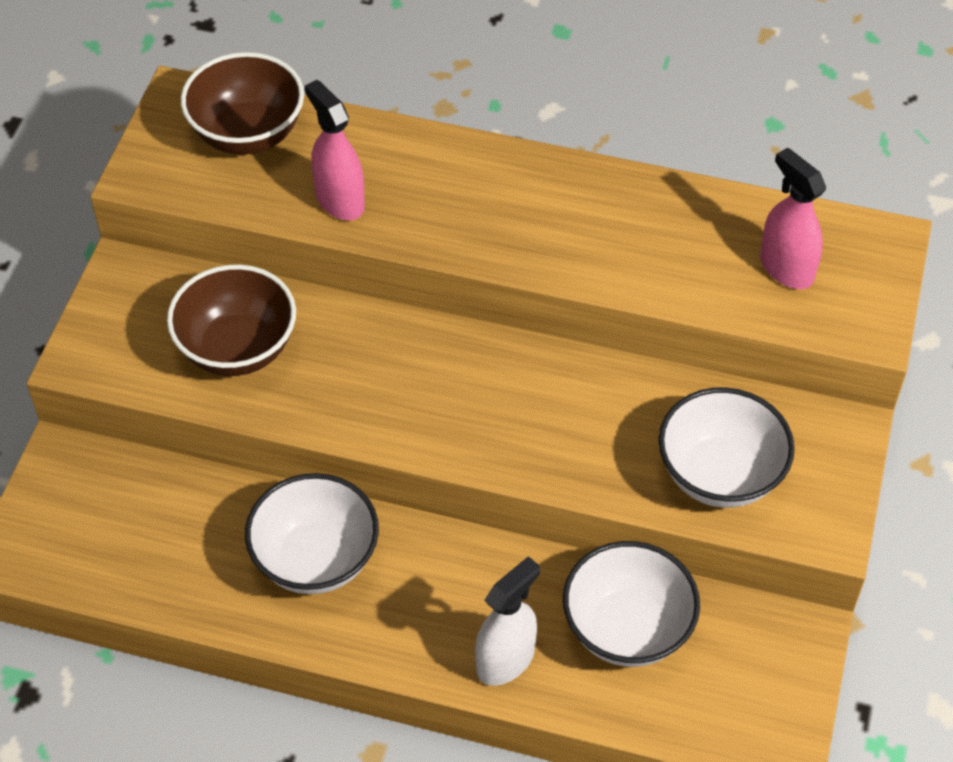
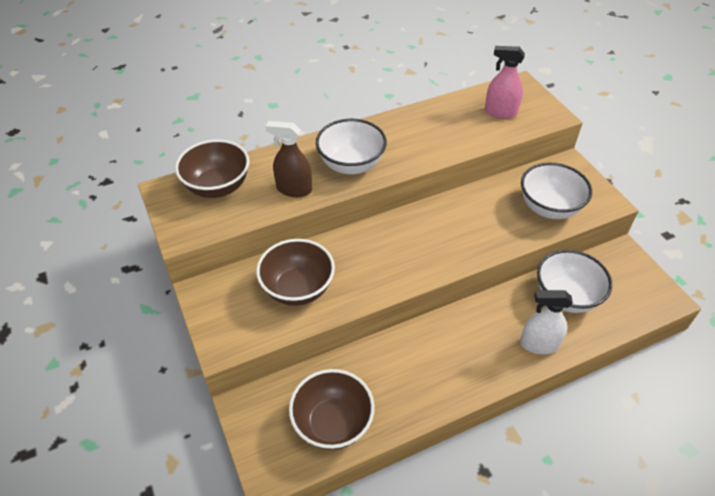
camera: 40 degrees left, 5 degrees down
(139, 555) = (332, 423): none -> brown bowl
(316, 559) = (416, 362): white bowl -> white bowl (351, 165)
(340, 200) = (294, 189): pink spray bottle -> brown spray bottle
(505, 660) = (538, 344): white spray bottle -> white spray bottle turned 90 degrees counterclockwise

